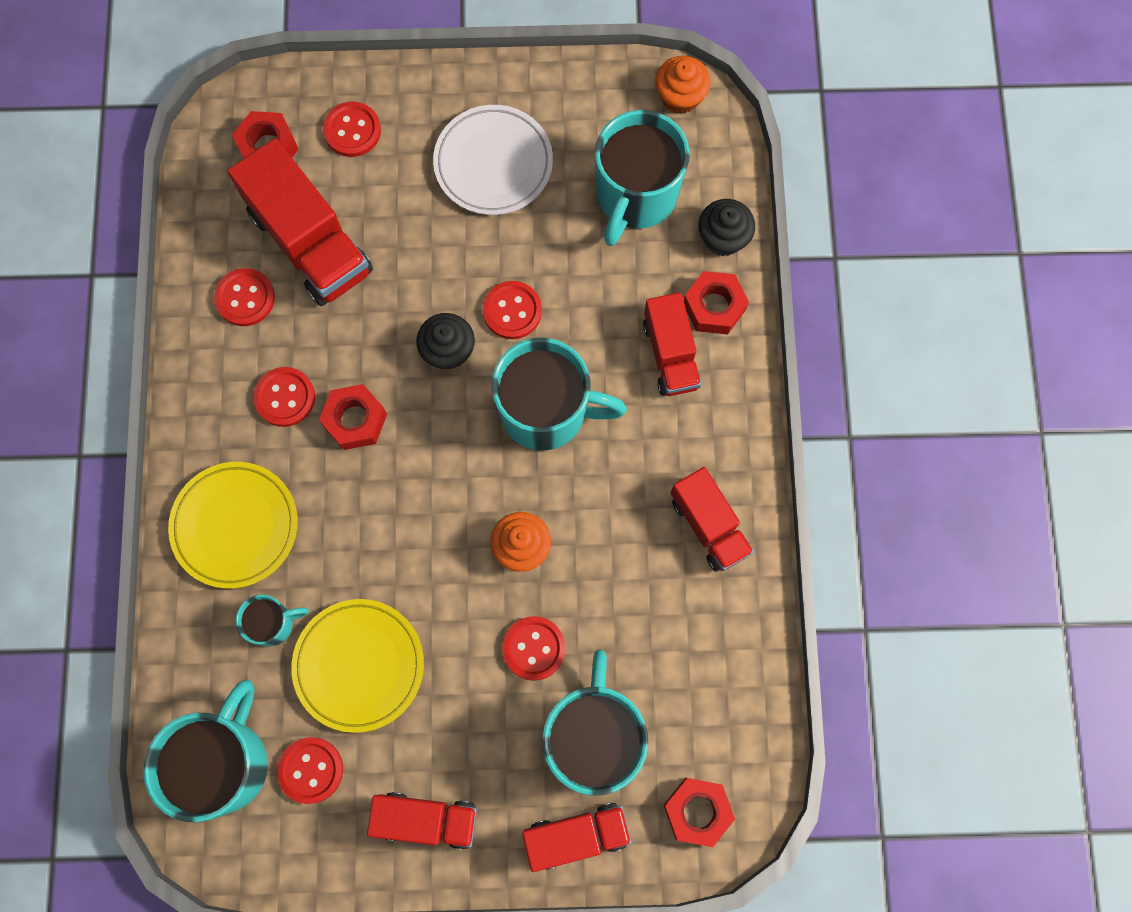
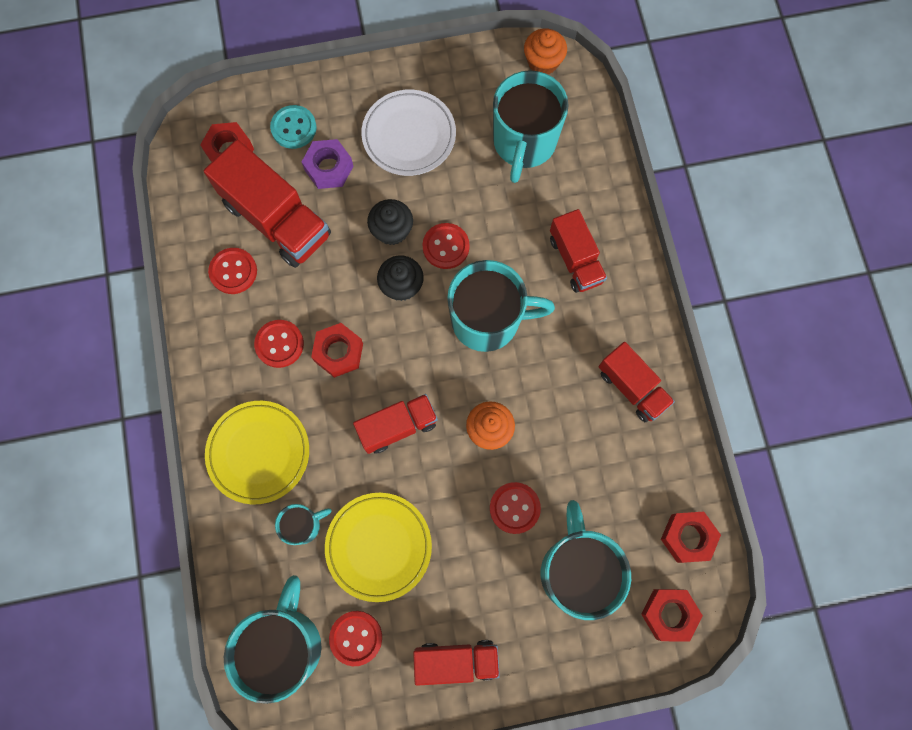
camera: 10 degrees left, 0 degrees up
(352, 130) = (293, 128): red button -> turquoise button
(386, 188) = (329, 168): none -> purple nut
(576, 835) = (577, 651): red truck -> red truck (397, 426)
(714, 306) = (601, 217): red nut -> red nut (687, 537)
(723, 238) = (597, 164): black cupcake -> black cupcake (392, 230)

